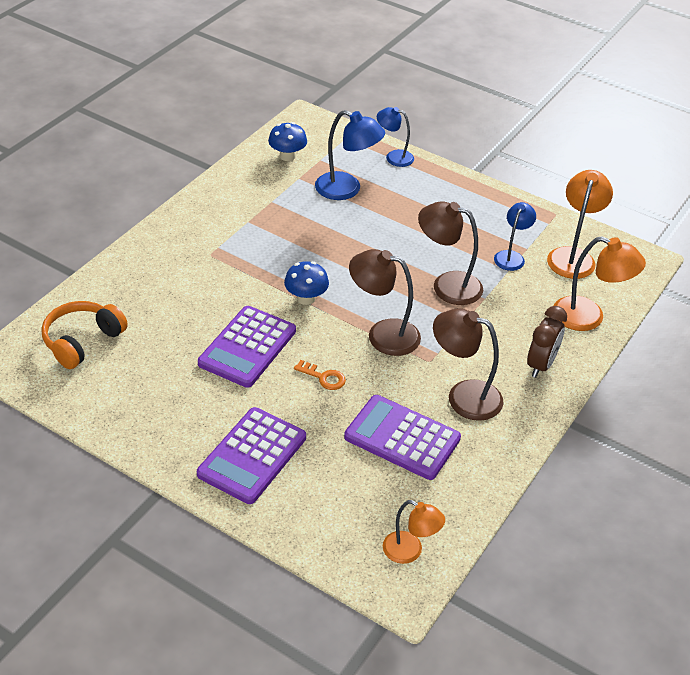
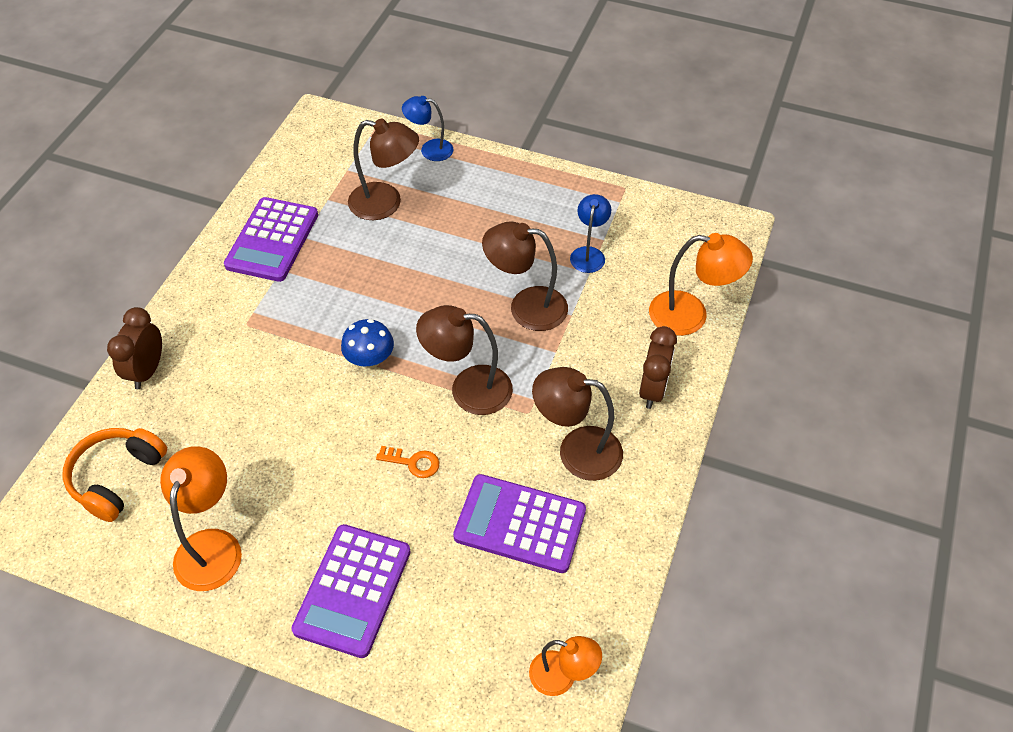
camera: 10 degrees left, 10 degrees up
(123, 272) = (147, 371): none -> brown clock
(247, 347) = (316, 441): purple calculator -> purple calculator (272, 240)
(287, 156) = (308, 172): blue mushroom -> none
(347, 189) = (386, 203): blue lamp -> brown lamp
(573, 256) = (655, 239): orange lamp -> orange lamp (212, 545)

